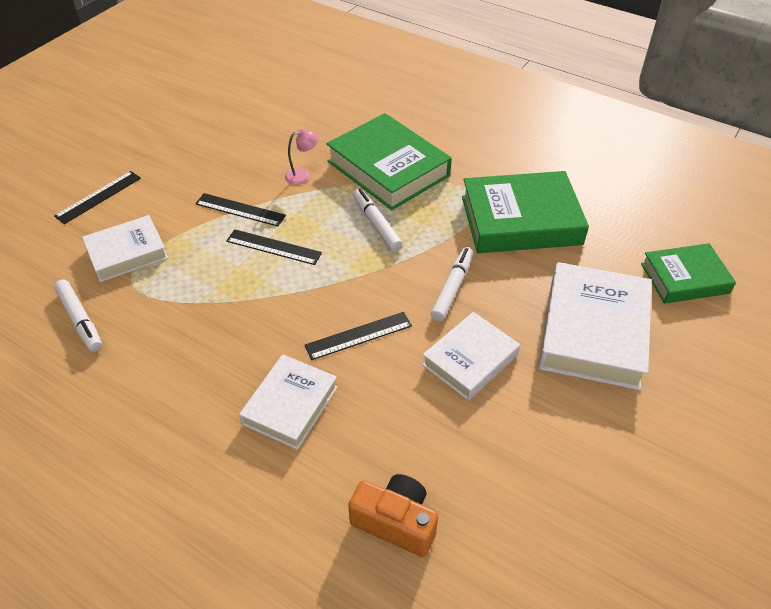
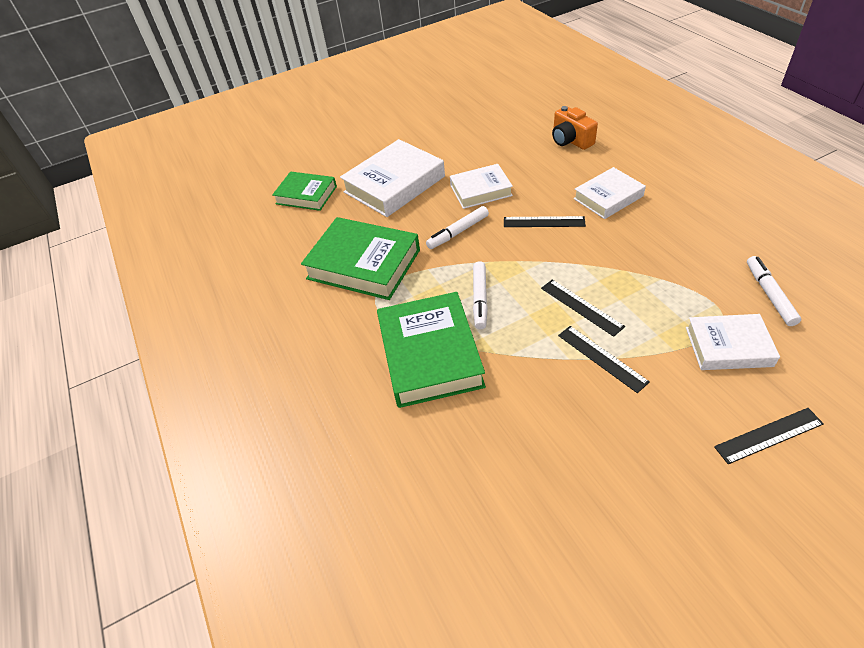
camera: 145 degrees left, 0 degrees up
(303, 175) = (520, 378): pink lamp -> none

